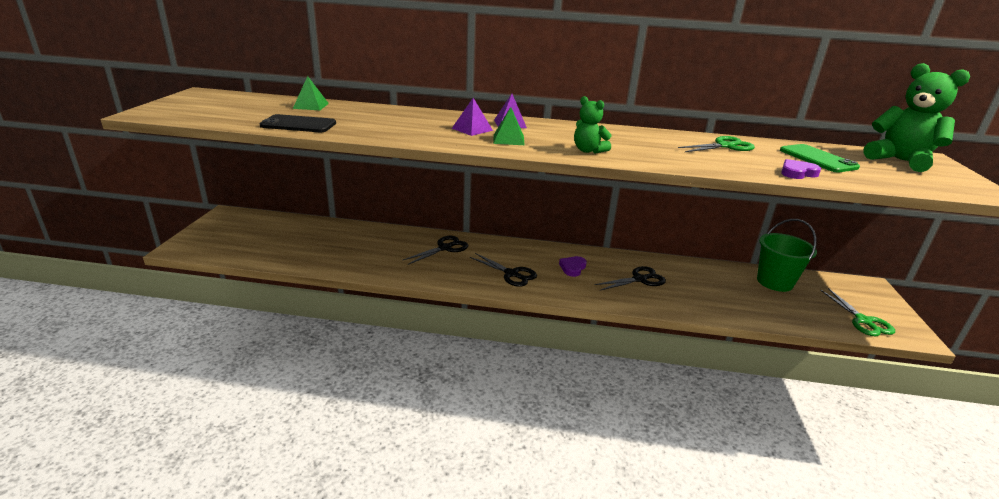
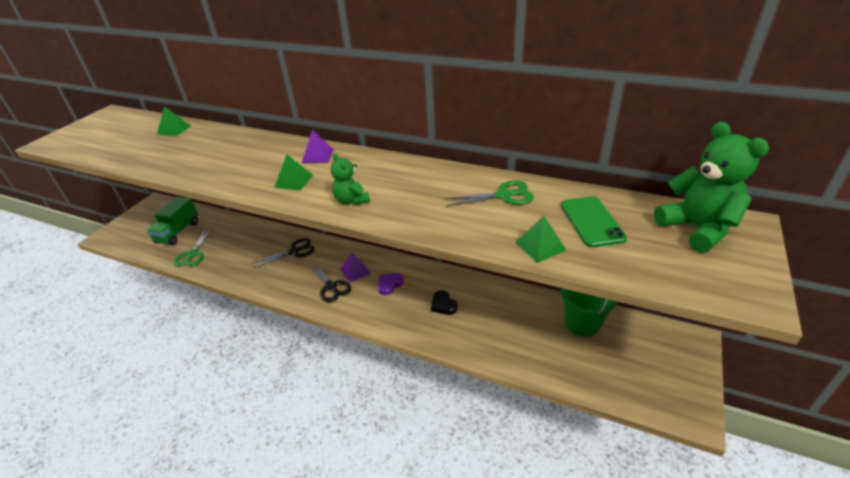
camera: 20 degrees right, 10 degrees up
(283, 239) = (178, 232): none -> green truck
(298, 124) = (141, 158): black phone -> none
(472, 129) = (275, 164): purple pyramid -> purple pyramid (355, 271)
(640, 279) = (443, 305): black scissors -> black heart
(797, 173) = (540, 246): purple heart -> green pyramid
(863, 321) = (646, 387): green scissors -> green scissors (192, 254)

